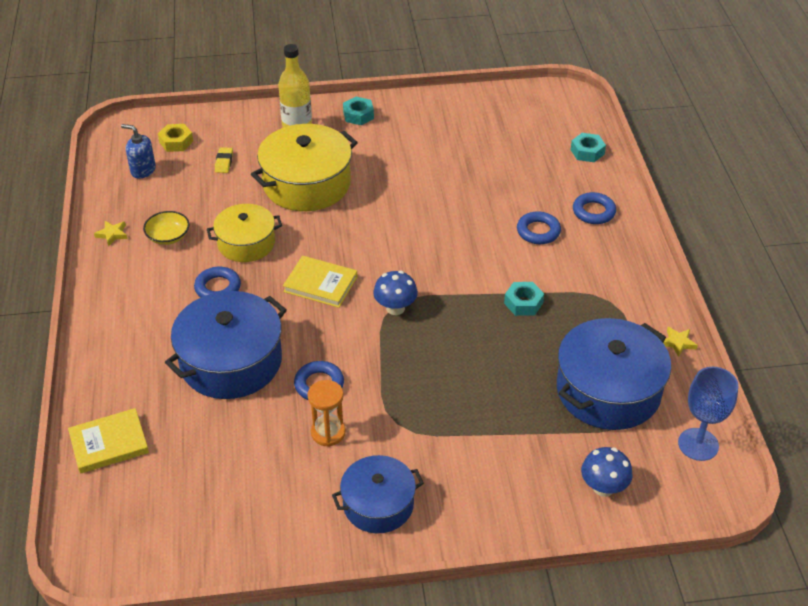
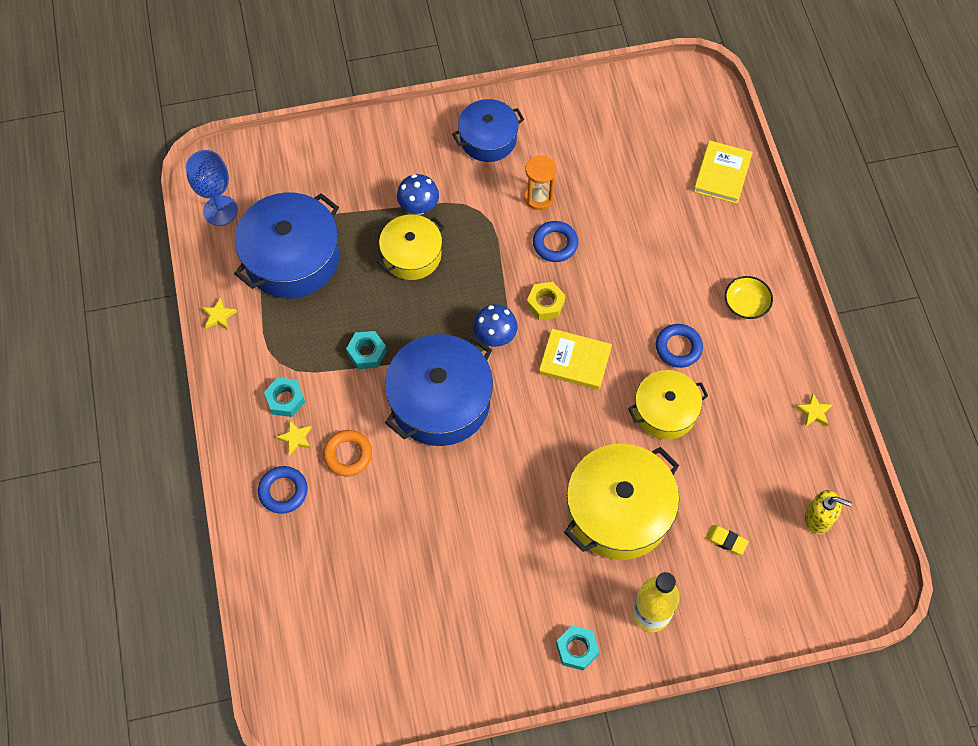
camera: 175 degrees right, 20 degrees up
(109, 443) = (722, 174): yellow book -> yellow book turned 45 degrees counterclockwise
(143, 170) = (818, 518): blue soap dispenser -> yellow soap dispenser
(168, 236) = (752, 414): yellow bowl -> yellow bowl (746, 304)
(176, 142) = (796, 574): yellow nut -> yellow nut (545, 303)
(224, 162) = (726, 541): yellow eraser -> yellow eraser turned 60 degrees counterclockwise
(231, 361) = (641, 262): blue pot -> blue pot (440, 401)
(476, 384) = (412, 255): none -> yellow pot
(538, 231) = (348, 455): blue ring -> orange ring
(586, 245) = (296, 438): none -> yellow star
(587, 152) = (281, 599): turquoise nut -> turquoise nut (285, 399)
(603, 487) = (306, 166): blue mushroom -> blue mushroom (418, 206)

